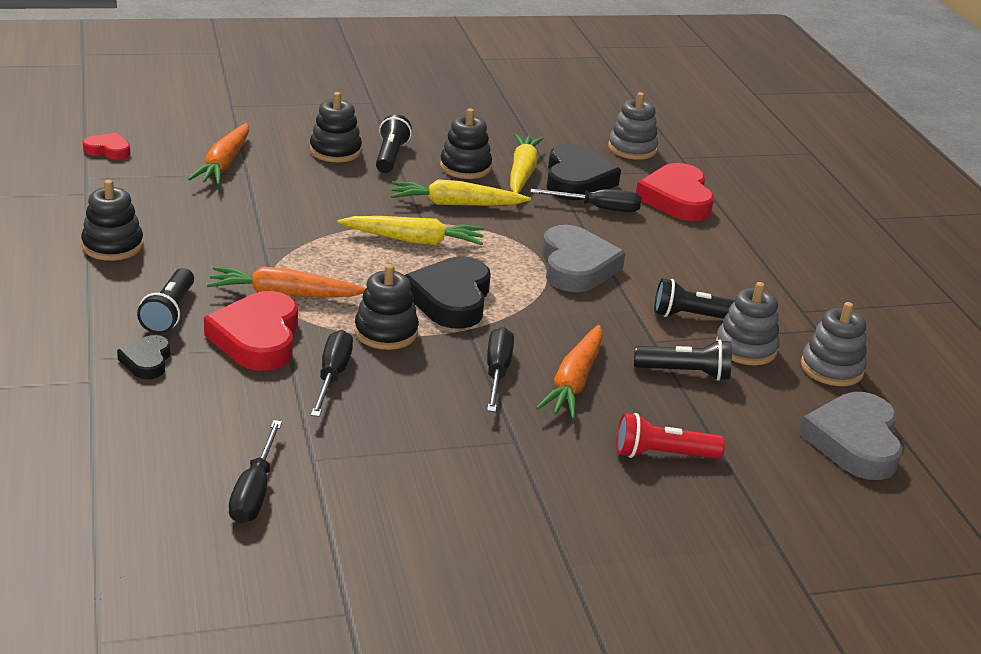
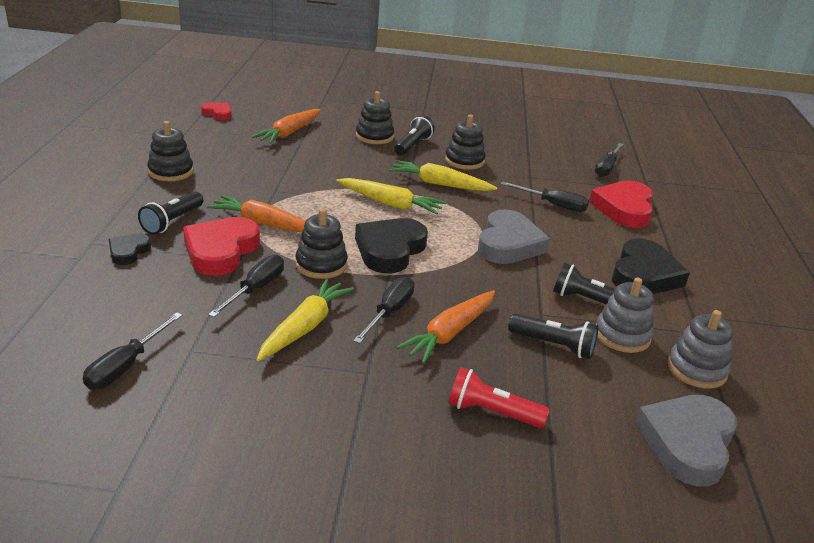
camera: 20 degrees right, 0 degrees up
(522, 172) = (507, 171): yellow carrot -> yellow carrot (305, 327)
(576, 180) = (547, 182): black heart -> black heart (644, 275)
(632, 149) = (606, 168): grey stacking toy -> black screwdriver

